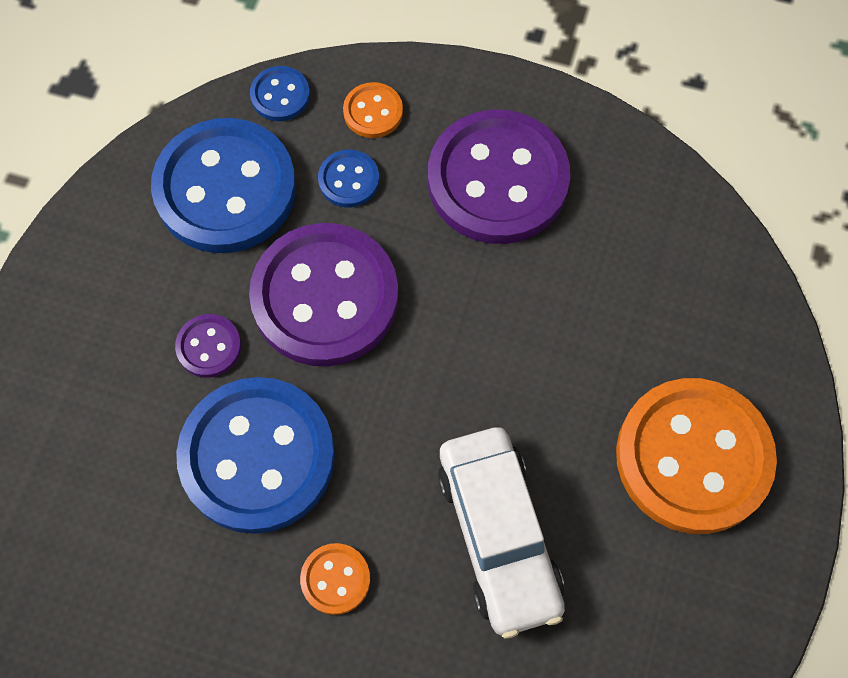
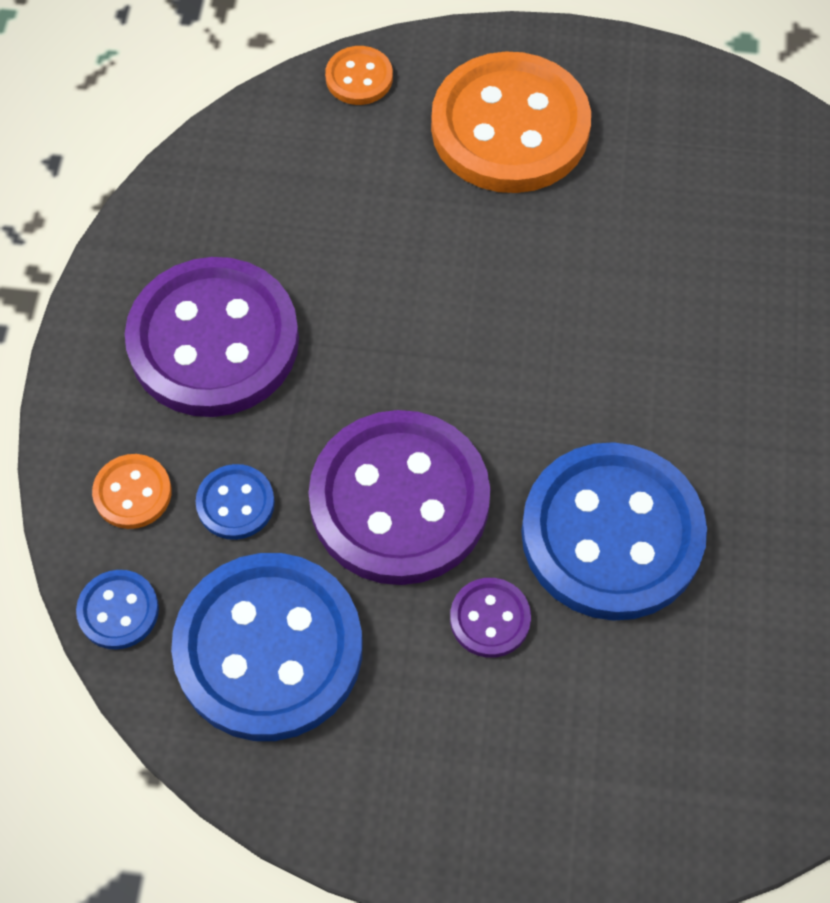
camera: 100 degrees left, 5 degrees down
(335, 579) = (725, 428): orange button -> orange button (359, 78)
(498, 535) = (635, 284): white car -> none

